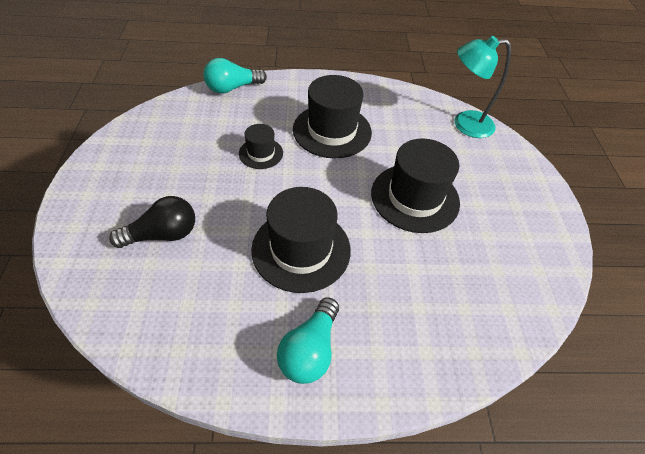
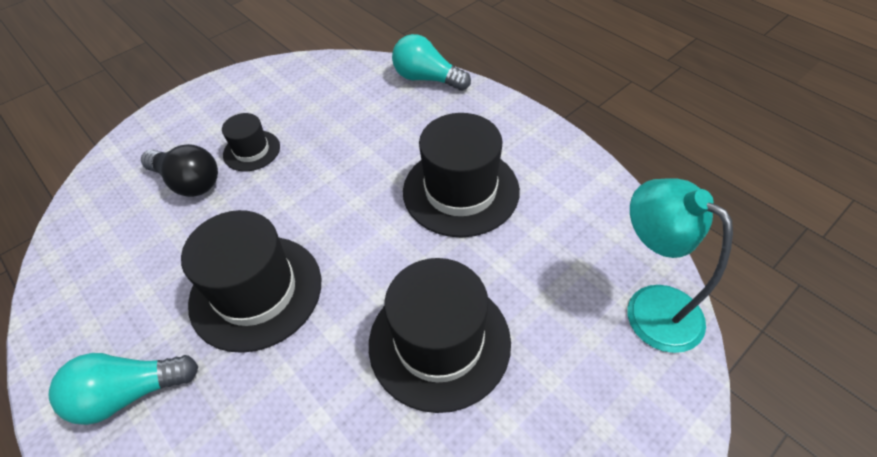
camera: 55 degrees right, 0 degrees up
(261, 153) = (358, 165): black hat -> black hat (252, 151)

